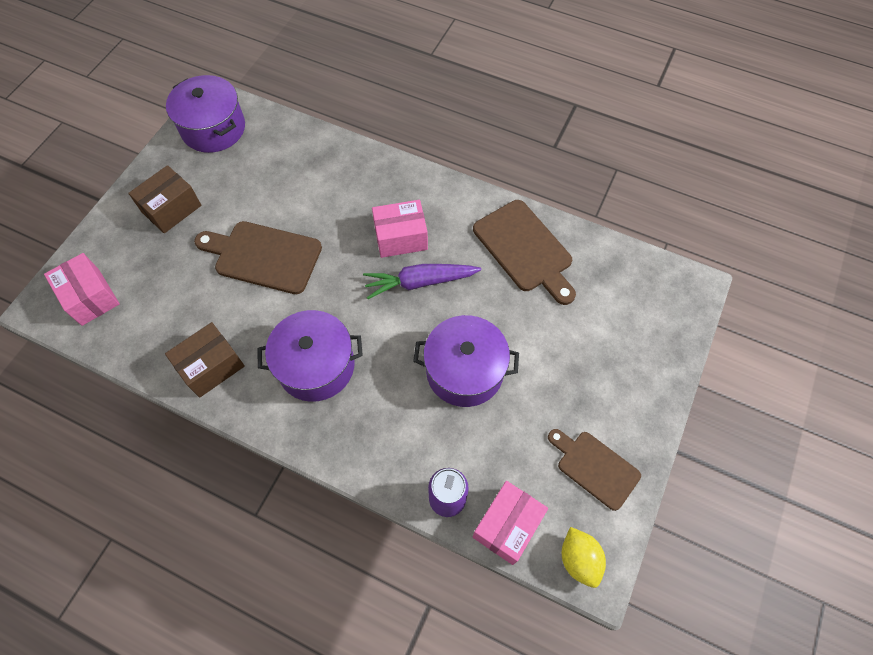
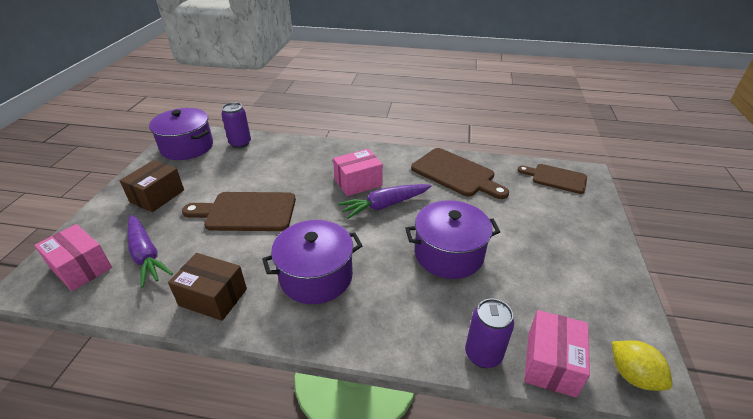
camera: 15 degrees left, 25 degrees down
(153, 296) = (146, 255): none -> purple carrot
(211, 366) = (213, 297): brown box -> brown box turned 75 degrees clockwise
(277, 135) = (240, 143): none -> purple can
(595, 467) = (596, 298): brown cutting board -> brown cutting board (556, 178)

